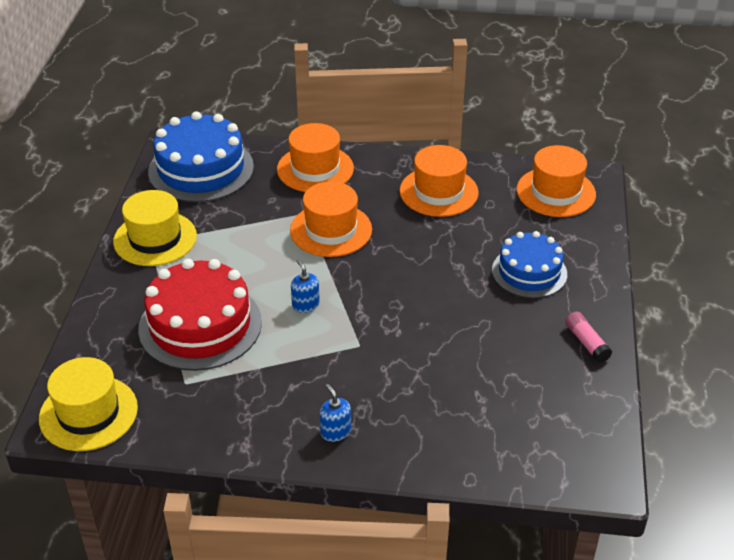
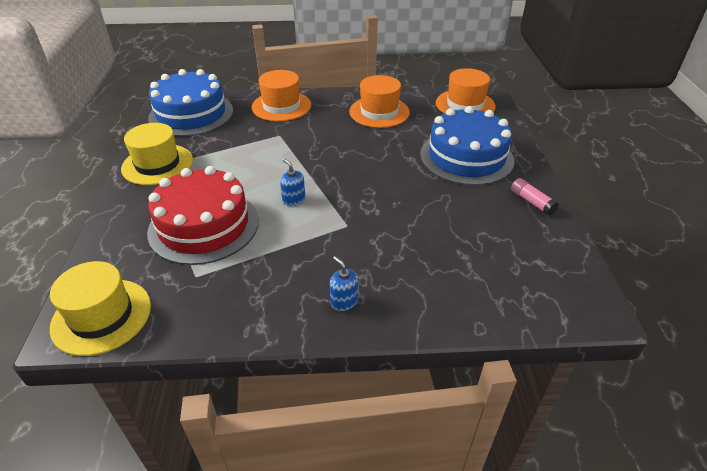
camera: 10 degrees left, 0 degrees up
(331, 230) = (303, 144): orange hat -> none
(529, 272) = (466, 157): blue cake -> blue cake, size x1.55

